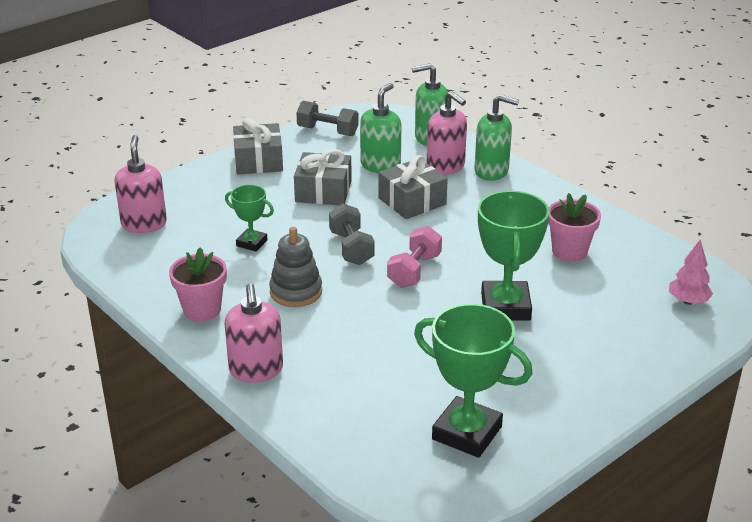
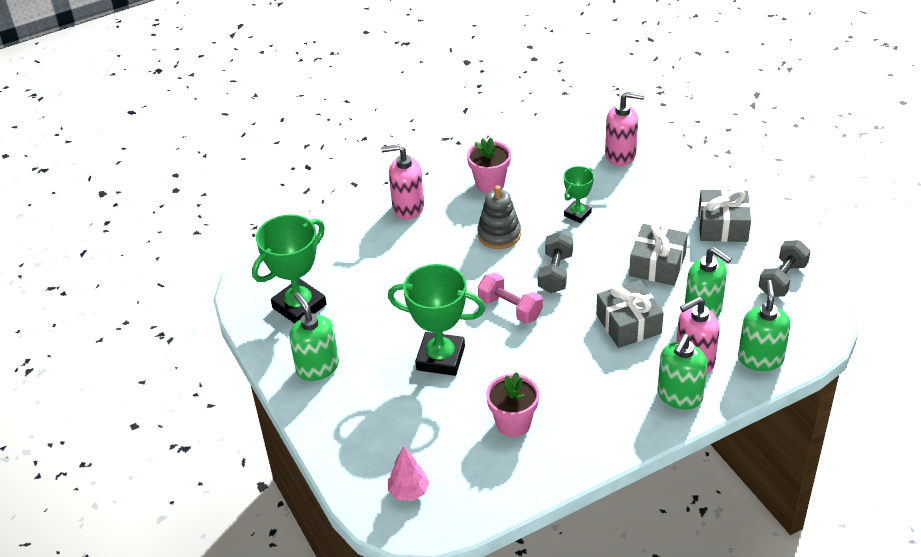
camera: 105 degrees right, 10 degrees up
(351, 248) = (555, 273): grey dumbbell -> grey dumbbell turned 75 degrees counterclockwise
(560, 395) = (317, 367): none -> green soap dispenser

